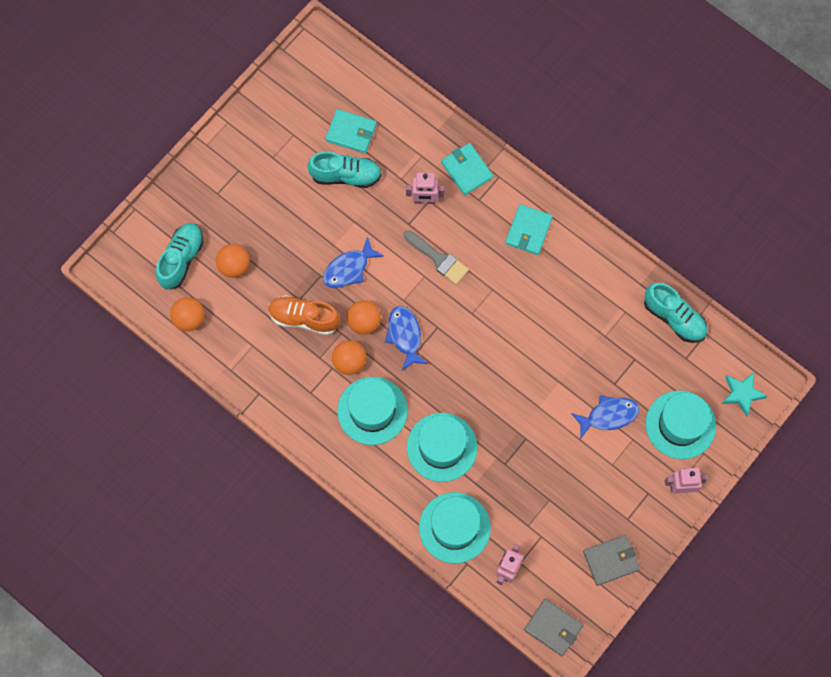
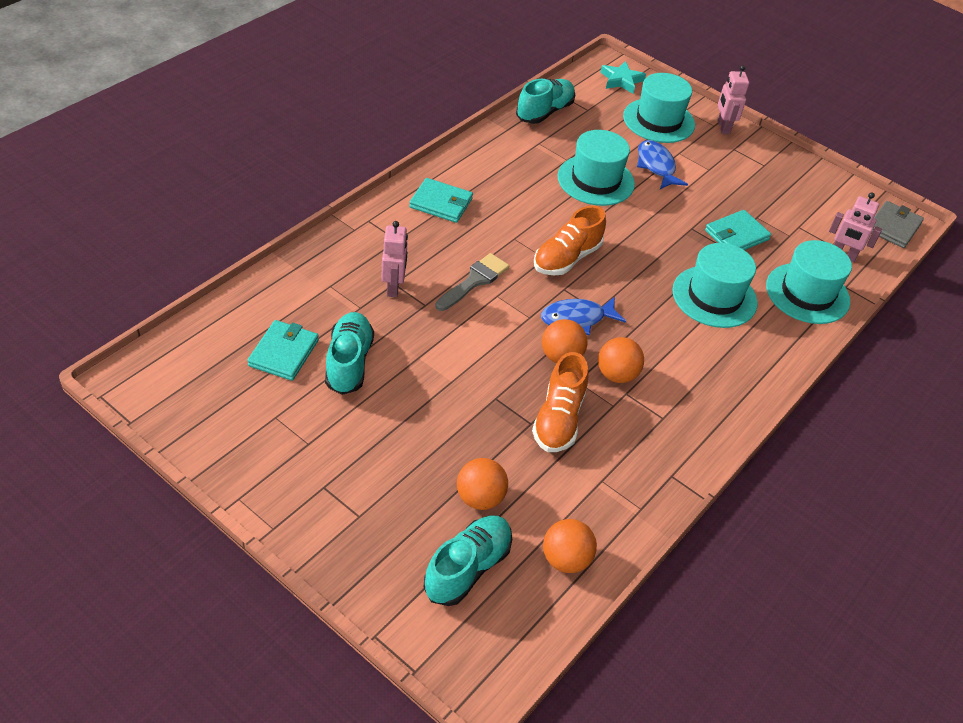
camera: 95 degrees left, 25 degrees down
(181, 259) = (467, 568): turquoise shoe -> turquoise shoe turned 105 degrees clockwise
(349, 268) = (486, 367): blue fish -> none
(372, 411) = (679, 356): turquoise hat -> turquoise hat (595, 180)
(466, 170) = (356, 247): turquoise wallet -> turquoise wallet (736, 235)
(473, 330) = (566, 258): none -> orange shoe
(610, 560) = (810, 180): grey wallet -> none

